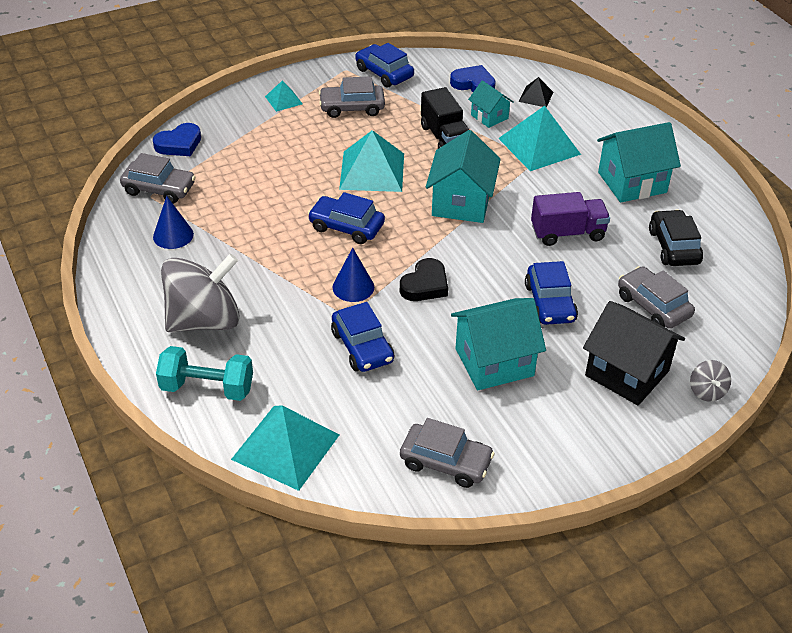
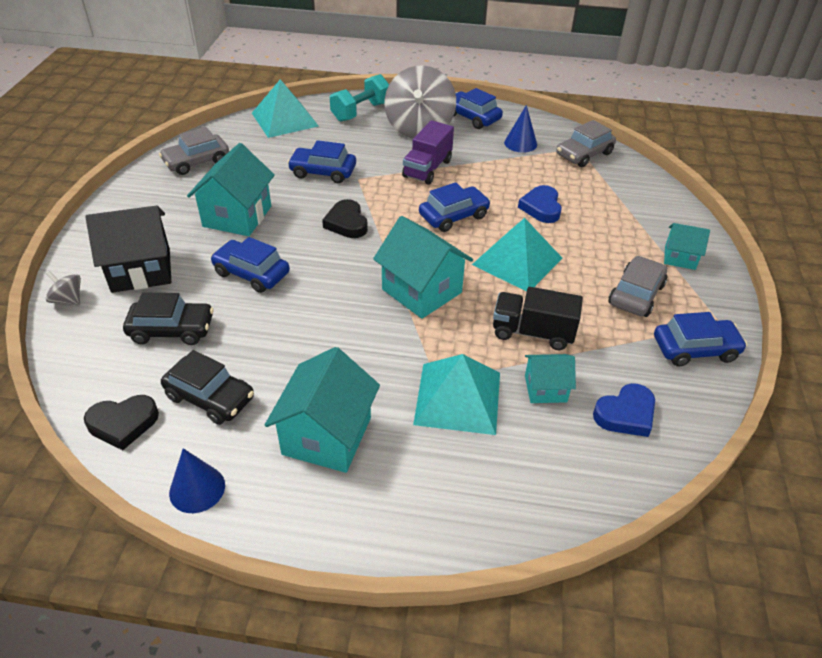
camera: 125 degrees right, 0 degrees up
(143, 291) = (472, 117): none -> blue car
(179, 144) = (642, 180): blue heart -> blue heart (541, 207)
(283, 100) = (680, 257): turquoise pyramid -> turquoise house
(353, 287) = (383, 191): blue cone -> blue cone (197, 489)
(536, 96) = (558, 458): black pyramid -> none
(567, 233) = (312, 334): purple truck -> purple truck (427, 169)
(653, 306) = (172, 329): grey car -> black car
(740, 271) = (123, 424): none -> black heart

